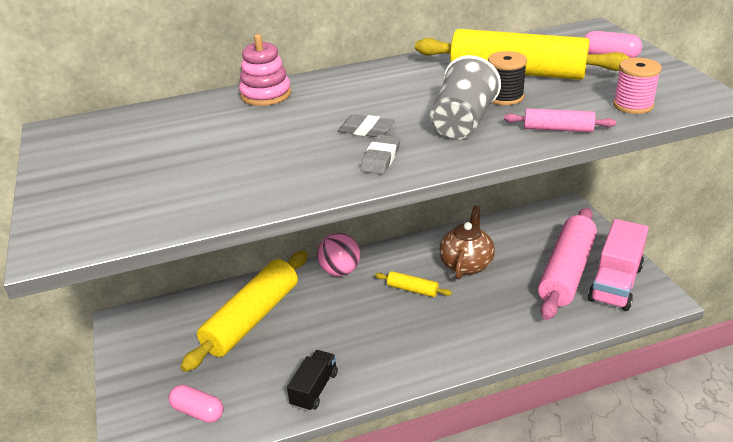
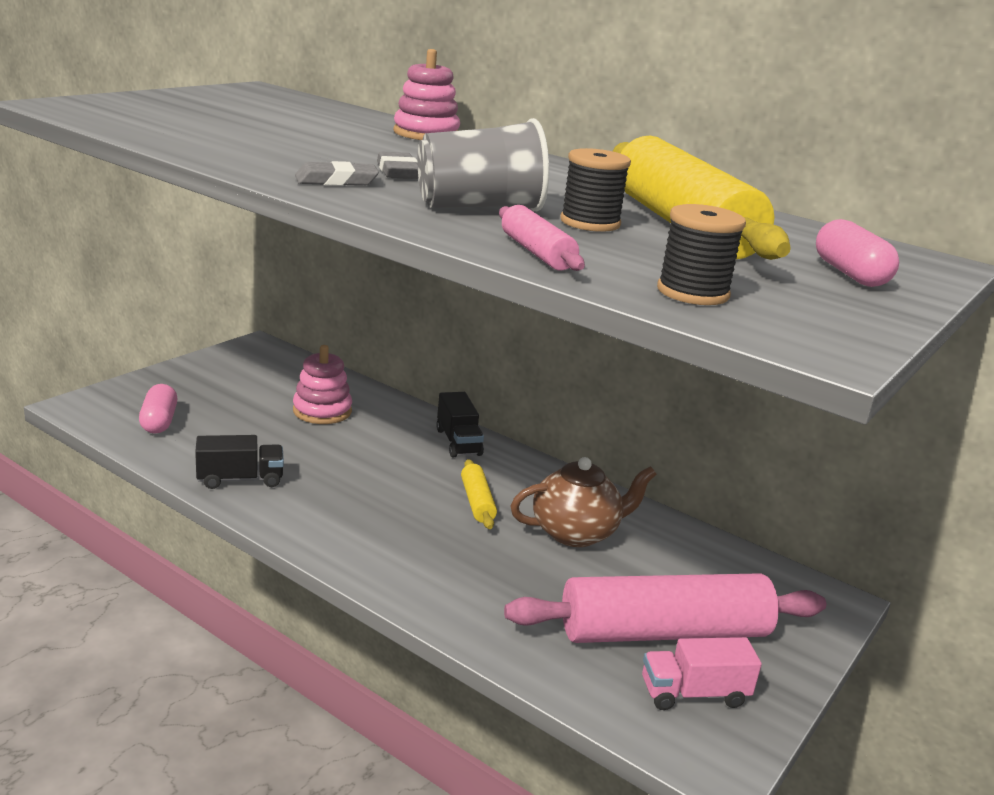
camera: 50 degrees right, 10 degrees down
(252, 319) = (322, 411): yellow rolling pin -> pink stacking toy
(340, 271) = (458, 442): pink ball -> black truck
(615, 283) = (694, 693): pink truck -> pink truck, size x0.60
(633, 105) = (692, 293): pink spool -> black spool

